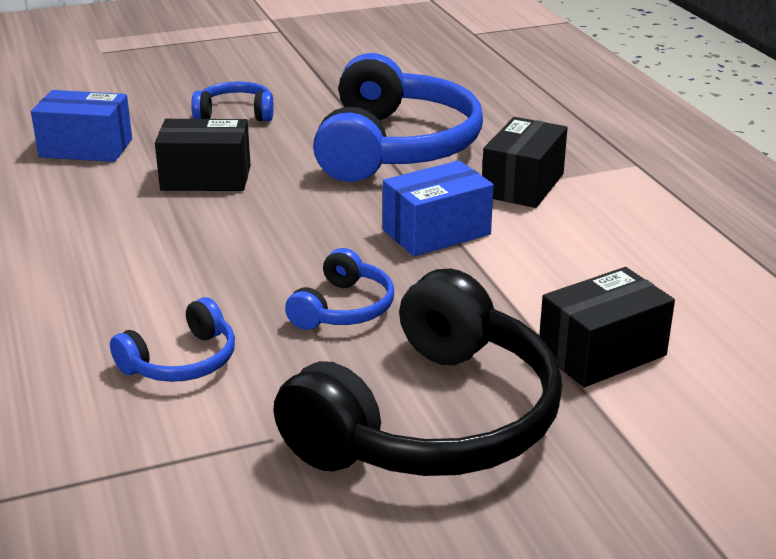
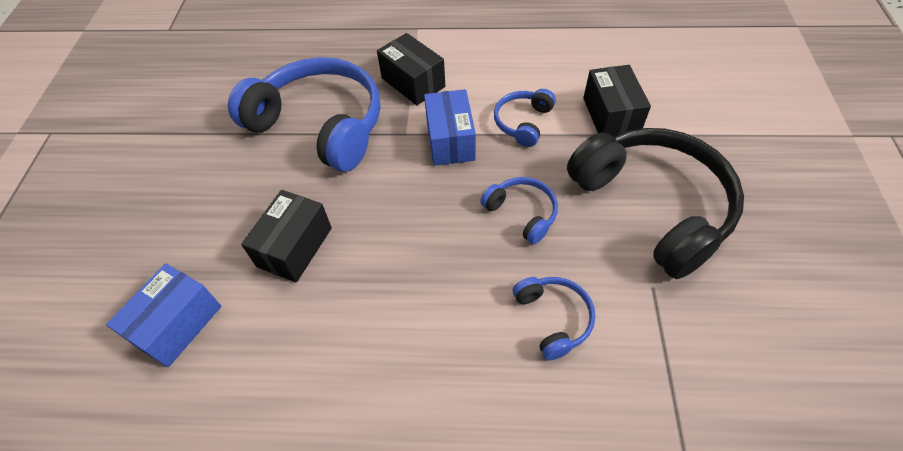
camera: 65 degrees left, 25 degrees up
(235, 114) = (193, 202): blue headphones -> blue headphones (523, 122)

